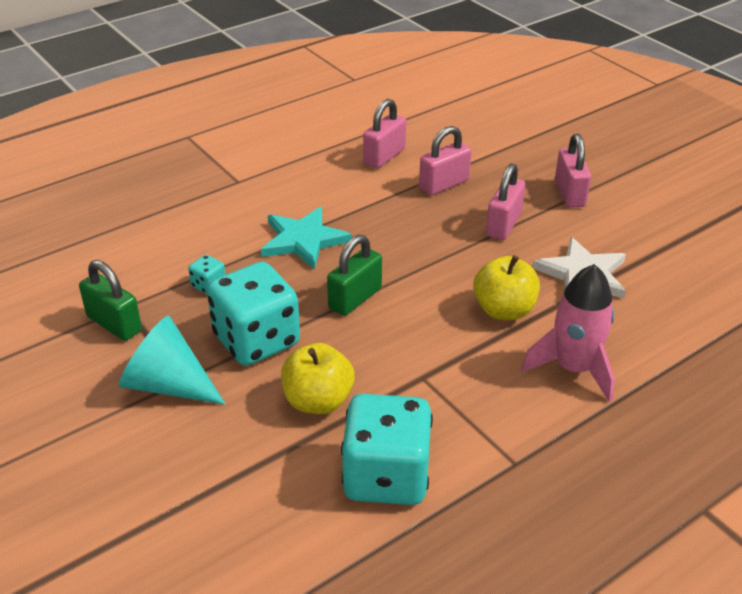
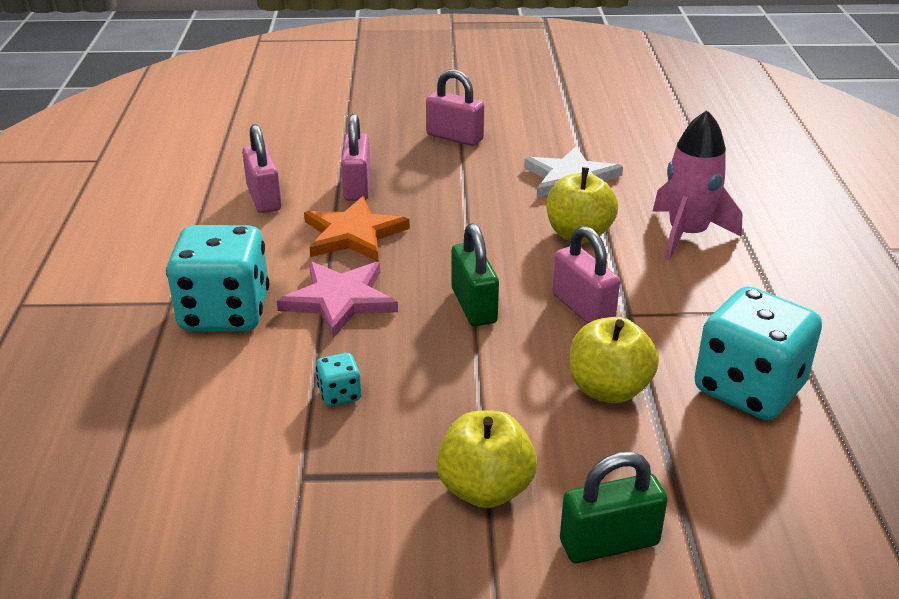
camera: 55 degrees left, 5 degrees down
(114, 324) = (326, 497): green padlock -> green padlock (609, 543)
(168, 384) = (485, 489): turquoise cone -> yellow apple
(256, 340) = (474, 395): turquoise dice -> turquoise dice (225, 313)
(303, 240) = (340, 300): turquoise star -> pink star
(384, 210) = (353, 234): none -> orange star
(503, 225) = (458, 184): pink padlock -> pink padlock (583, 308)

